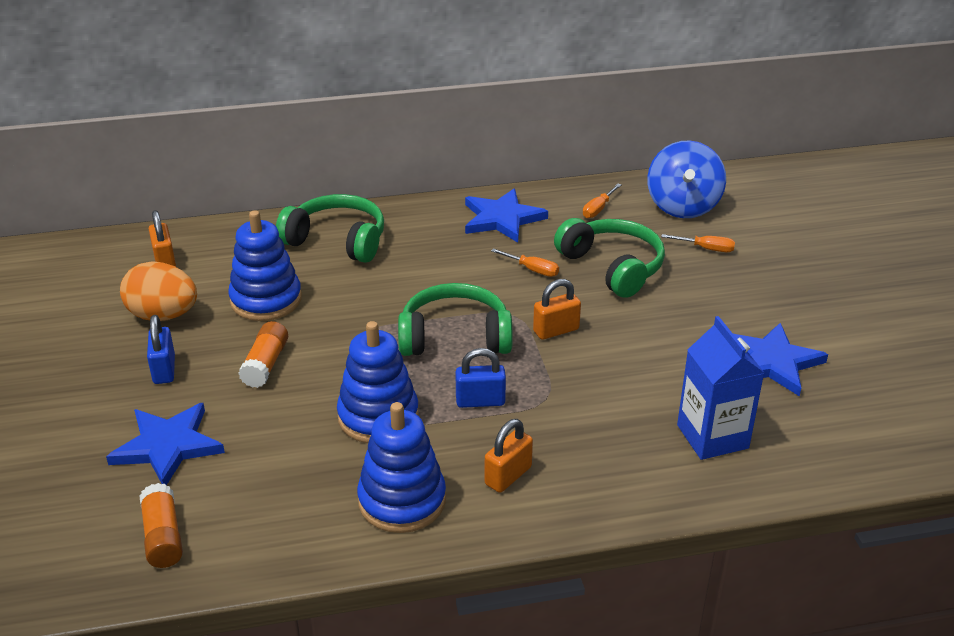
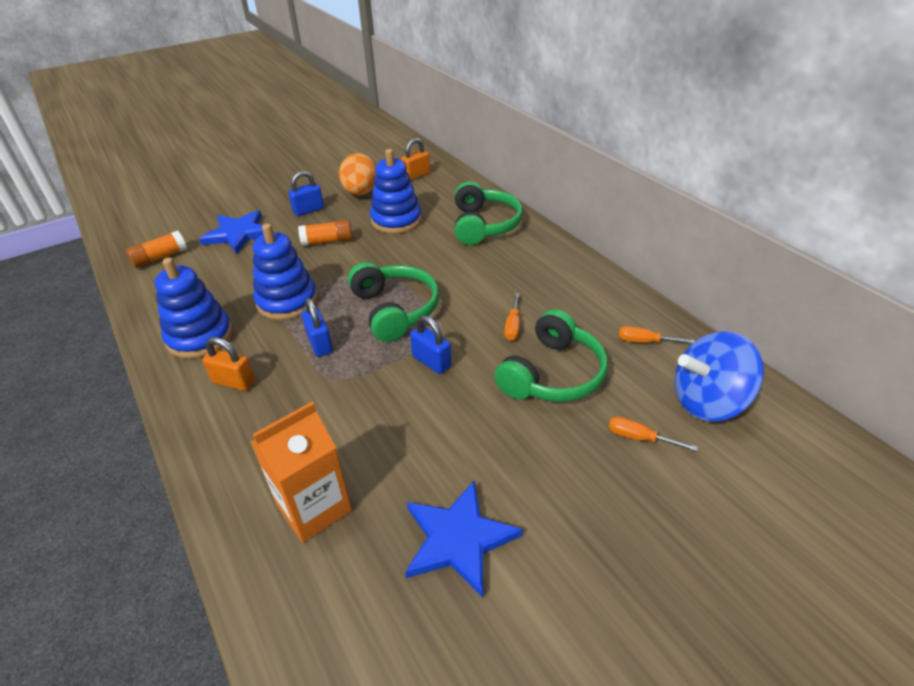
camera: 70 degrees right, 5 degrees up
(502, 219) = (577, 290): blue star -> none
(556, 330) = (431, 362): orange padlock -> blue padlock
(706, 249) = (639, 438): orange screwdriver -> orange screwdriver turned 120 degrees clockwise
(712, 436) = (314, 508): blue carton -> orange carton

